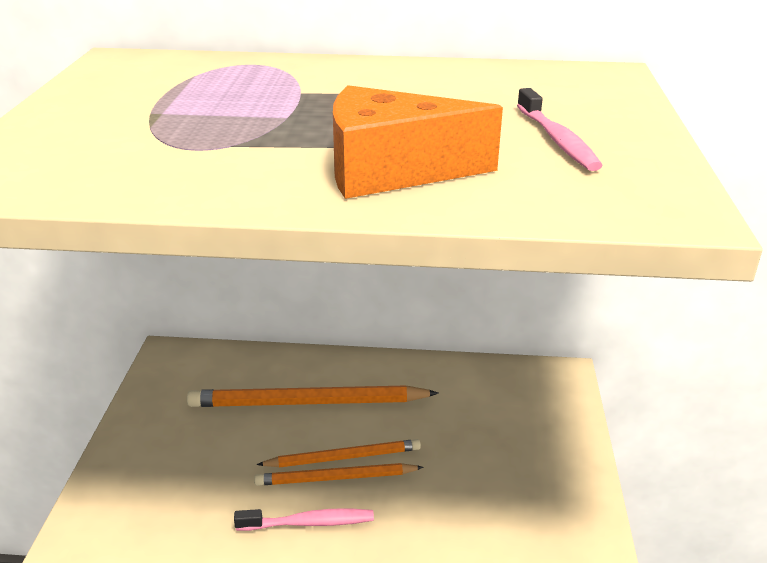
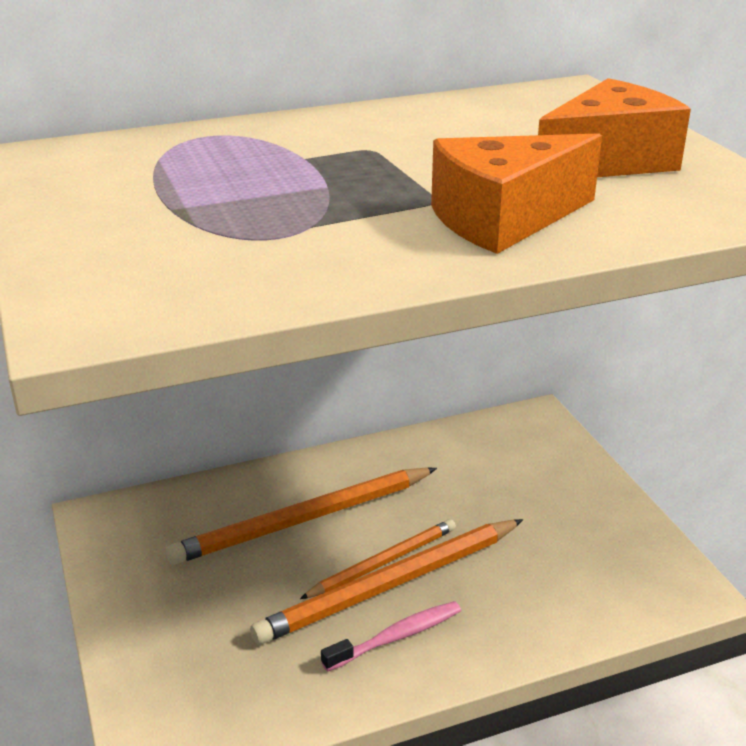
camera: 25 degrees left, 0 degrees up
(335, 478) = (390, 585): orange pencil -> orange pencil, size x1.65
(557, 140) = (608, 161): pink toothbrush -> orange cheese

